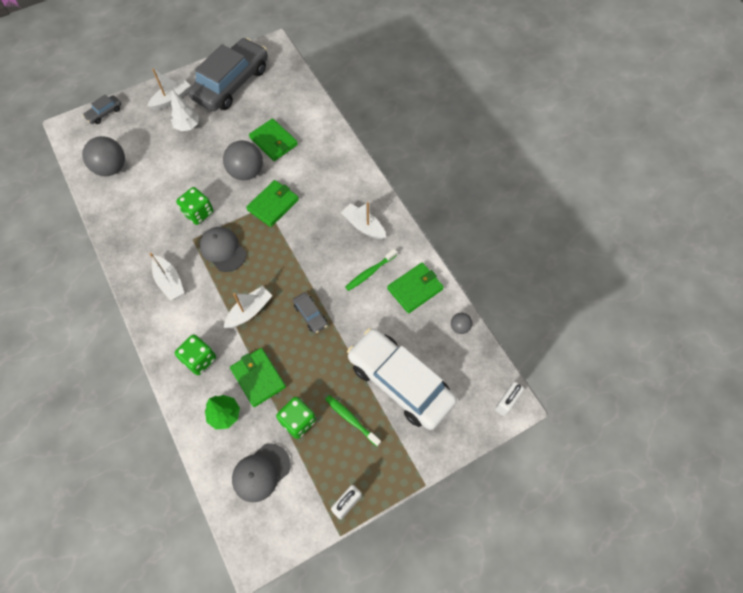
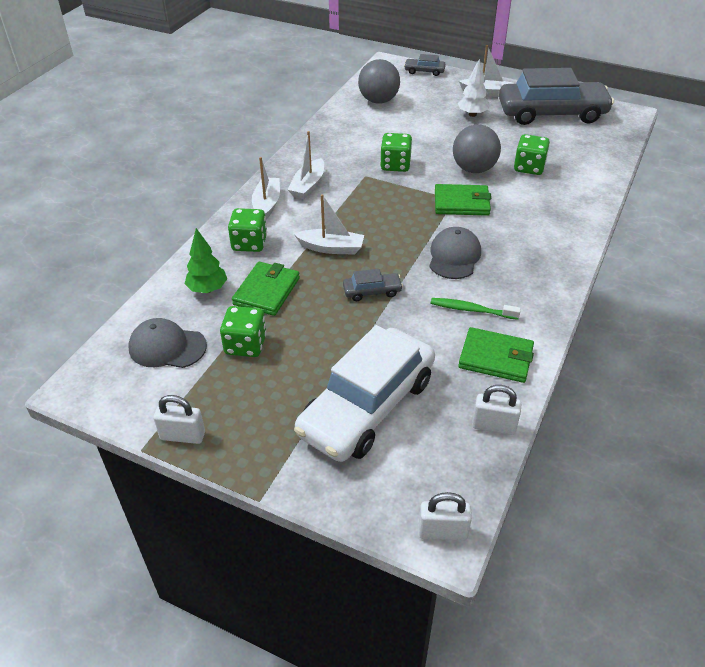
camera: 55 degrees right, 20 degrees down
(223, 250) = (376, 198): grey cap -> grey cap (454, 256)
(273, 141) = (529, 167): green wallet -> green dice
(310, 315) = (372, 291): grey car -> grey car turned 120 degrees counterclockwise
(351, 419) = (284, 387): green toothbrush -> none
(363, 226) = (519, 276): white boat -> white boat (267, 204)
(400, 382) = (367, 406): white car -> white car turned 150 degrees counterclockwise
(460, 327) = (494, 426): grey ball -> white padlock

